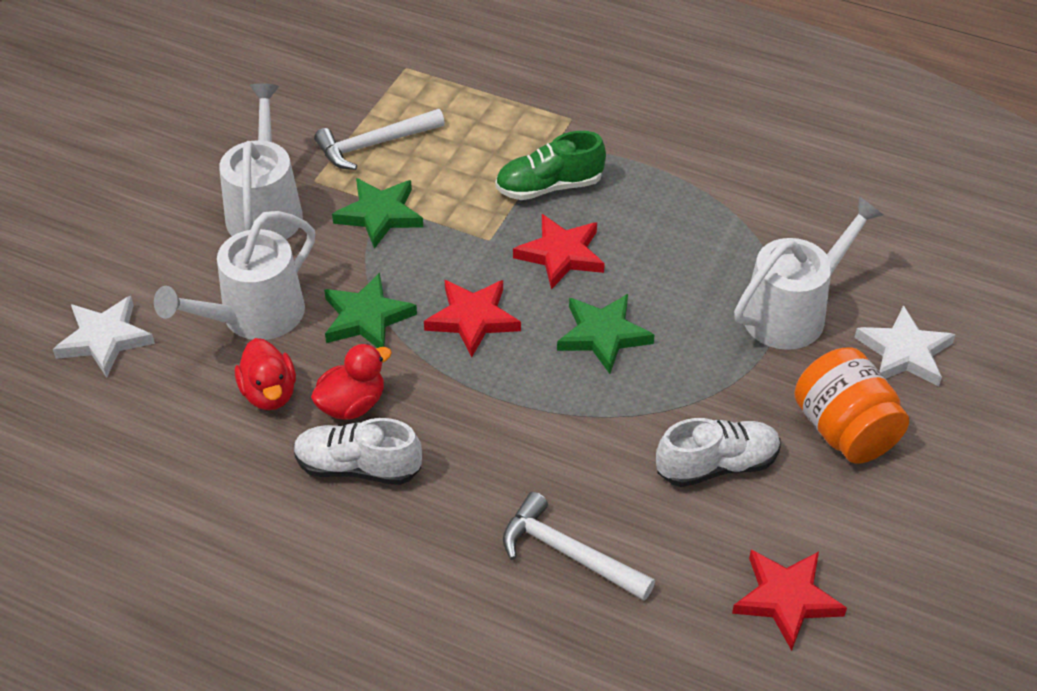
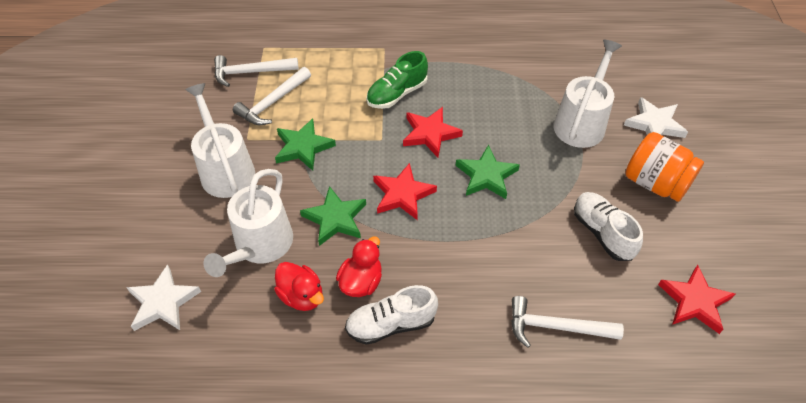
camera: 25 degrees left, 5 degrees up
(369, 95) = (250, 72): none -> white hammer
(717, 465) = (602, 233): white shoe -> white shoe turned 75 degrees counterclockwise

